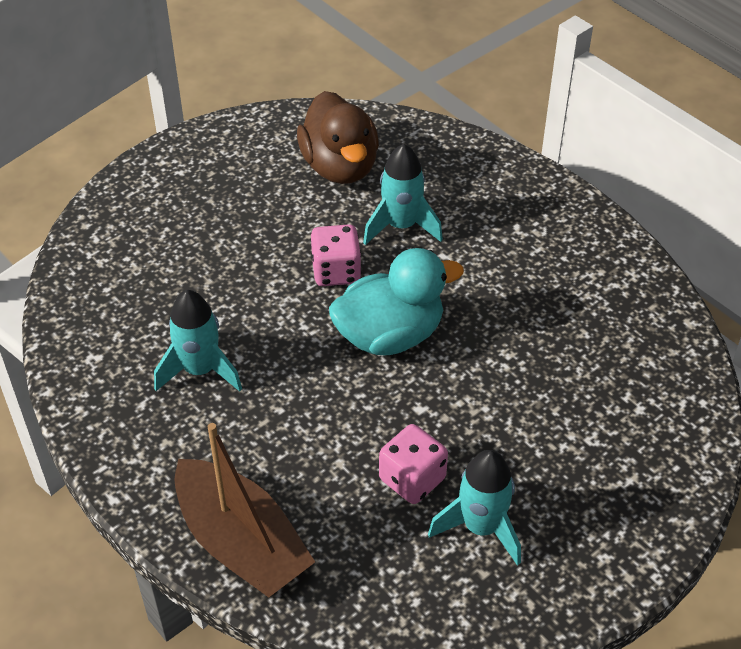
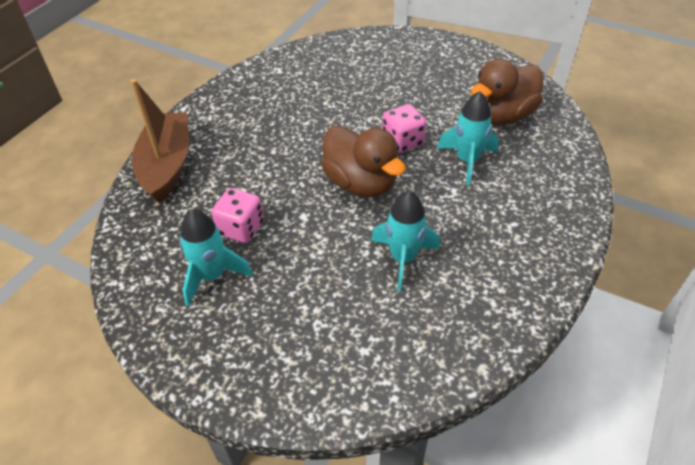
camera: 70 degrees right, 0 degrees up
(200, 370) = (288, 110): turquoise rocket -> turquoise rocket (403, 258)
(241, 543) = (167, 165): brown boat -> brown boat turned 150 degrees clockwise
(390, 335) = (361, 183): turquoise duck -> brown duck

